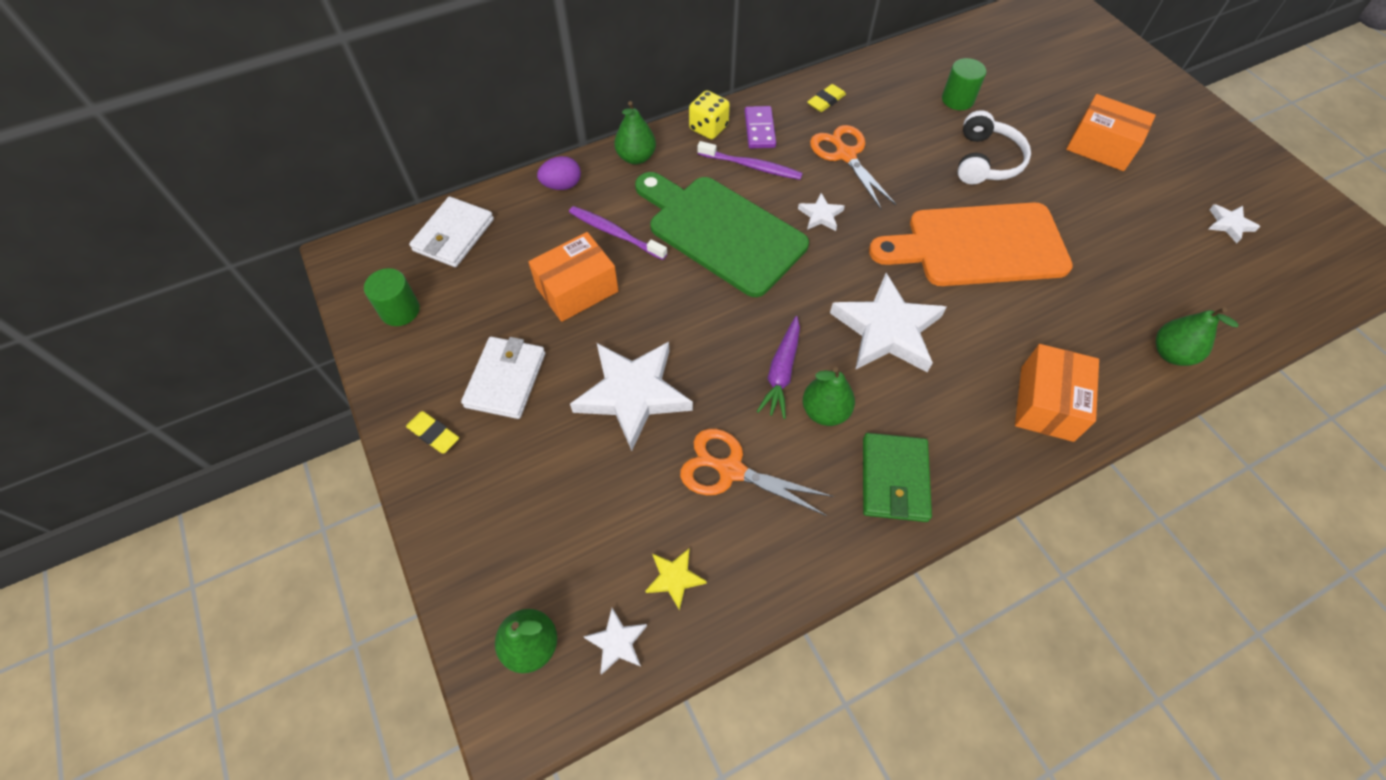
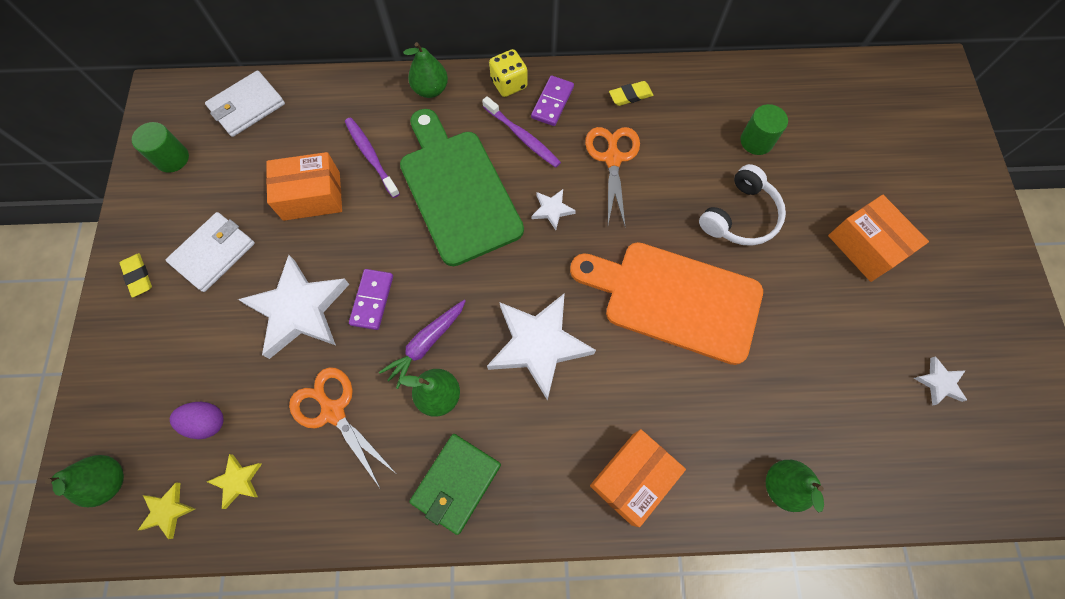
camera: 25 degrees right, 10 degrees up
(562, 185) = (355, 93): purple egg -> purple egg (207, 422)
(617, 642) = (168, 510): white star -> yellow star
(702, 356) = (372, 300): none -> purple domino

